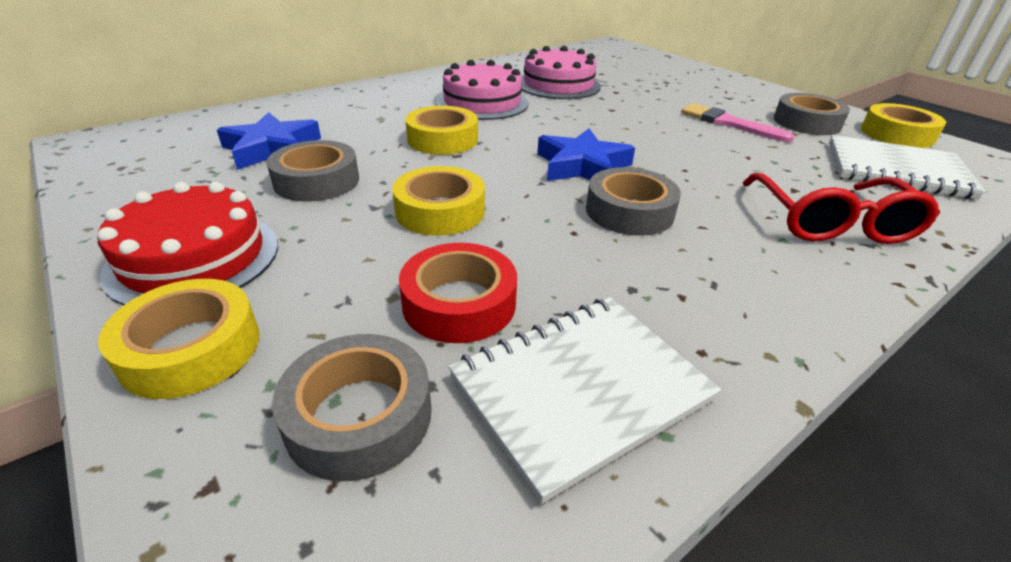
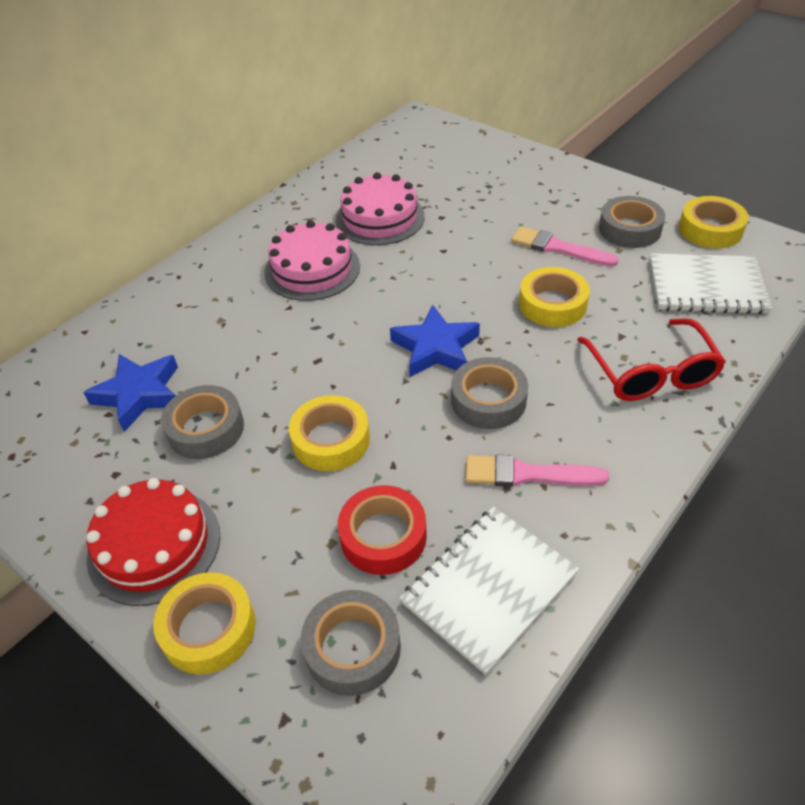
camera: 10 degrees left, 10 degrees up
(442, 139) = (295, 340): yellow tape -> yellow tape (552, 304)
(662, 281) = (527, 474): none -> pink brush

